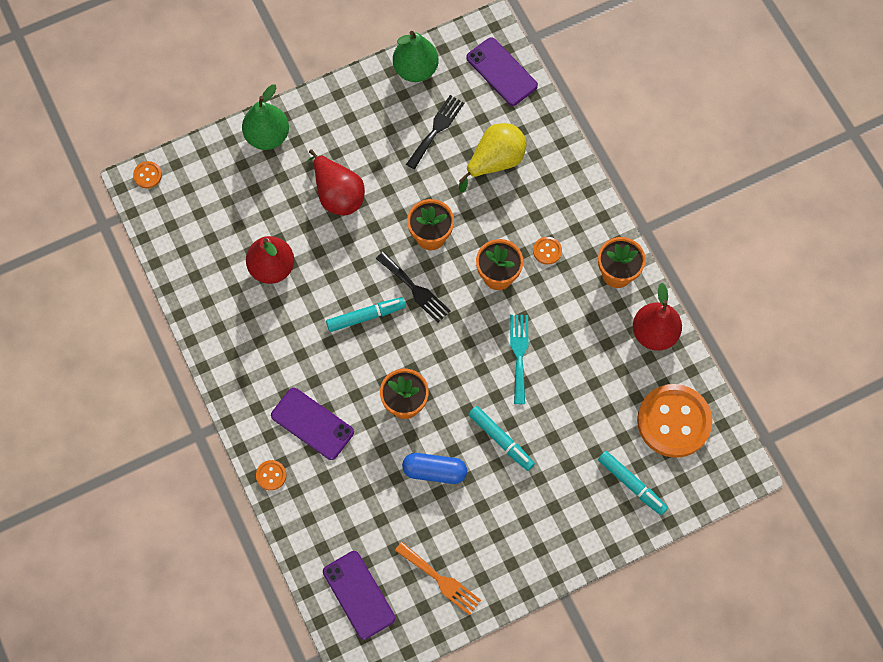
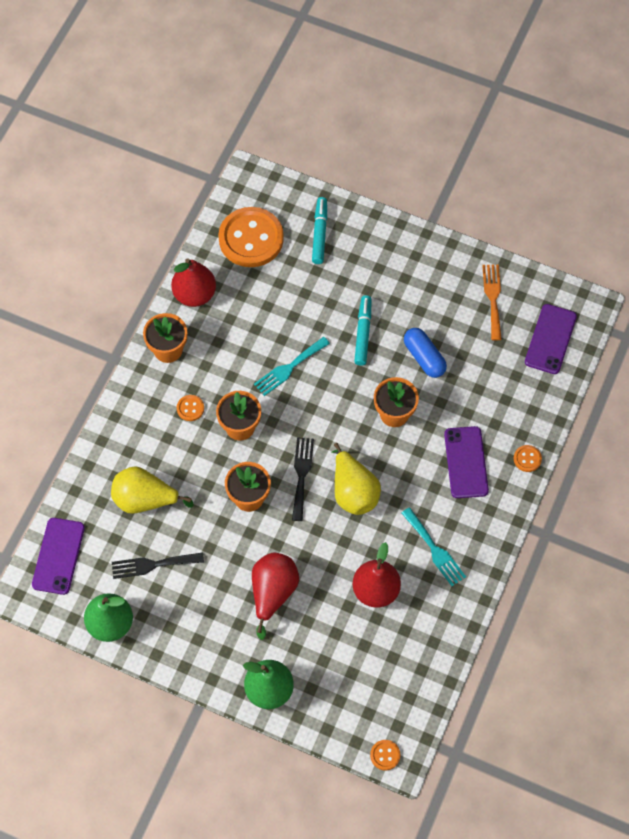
camera: 130 degrees left, 5 degrees down
(263, 337) = (434, 550): none -> turquoise fork
(366, 316) = (353, 492): turquoise marker -> yellow pear

